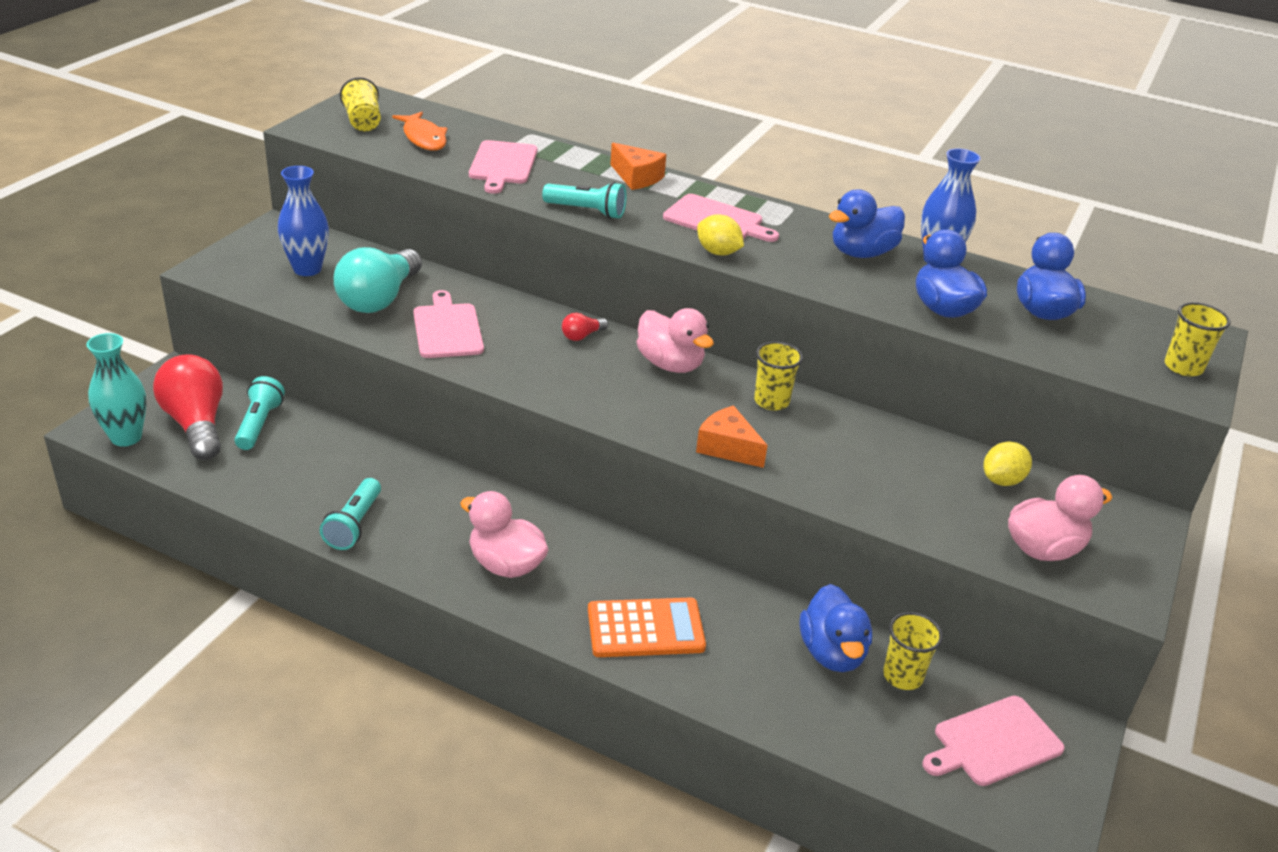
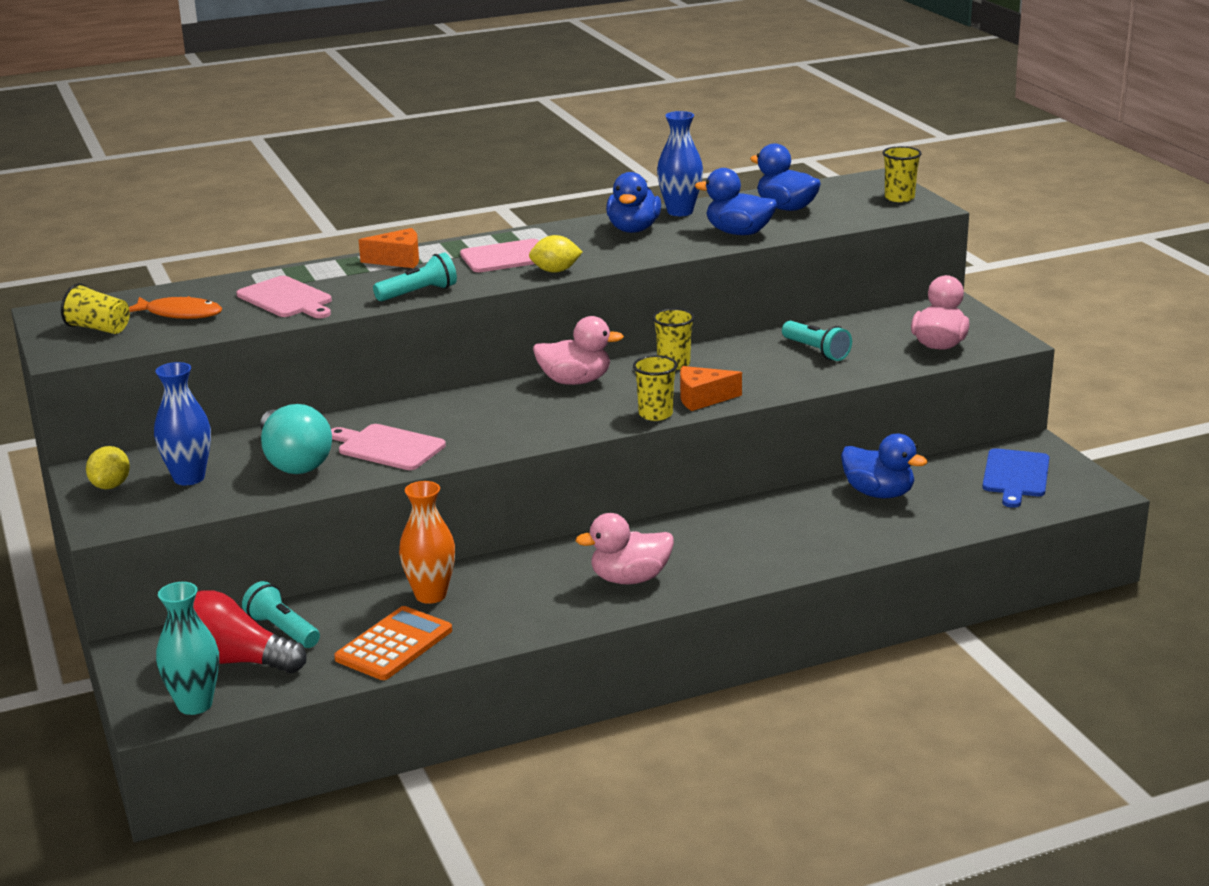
camera: 45 degrees left, 10 degrees down
(354, 525) = (490, 628): turquoise flashlight -> turquoise flashlight (816, 351)
(374, 469) = (430, 595): none -> orange vase
(582, 336) = (486, 399): red light bulb -> none
(645, 628) = (770, 550): orange calculator -> orange calculator (394, 645)
(902, 676) = (928, 479): yellow cup -> yellow cup (655, 414)
(993, 742) = (1015, 476): pink cutting board -> blue cutting board
(1002, 480) = (861, 328): yellow lemon -> yellow lemon (111, 486)

